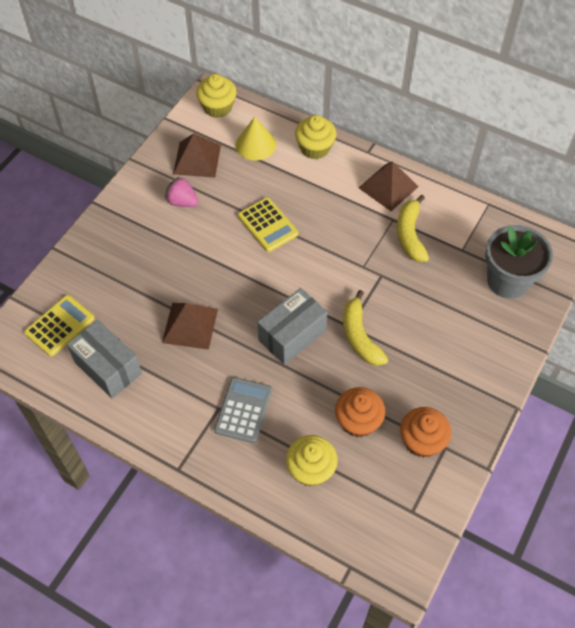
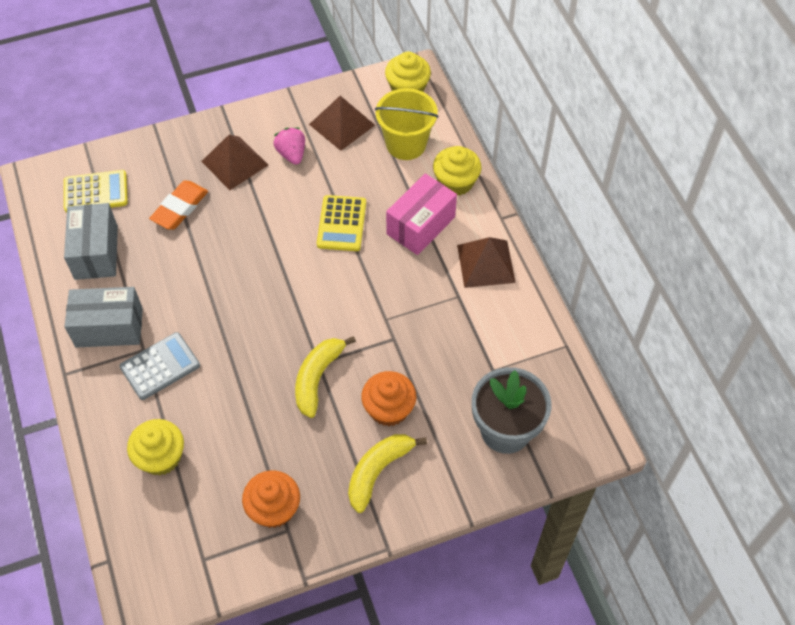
camera: 40 degrees right, 0 degrees up
(139, 293) = (180, 208): none -> orange eraser
(190, 325) = (191, 264): brown pyramid -> brown pyramid (235, 163)
(255, 144) = (406, 144): yellow cone -> yellow bucket
(292, 335) = (262, 334): grey box -> grey box (109, 327)
(322, 191) = (421, 225): none -> pink box
(358, 421) = (239, 449): orange cupcake -> orange cupcake (389, 409)
(410, 235) = (459, 321): yellow banana -> yellow banana (378, 471)

